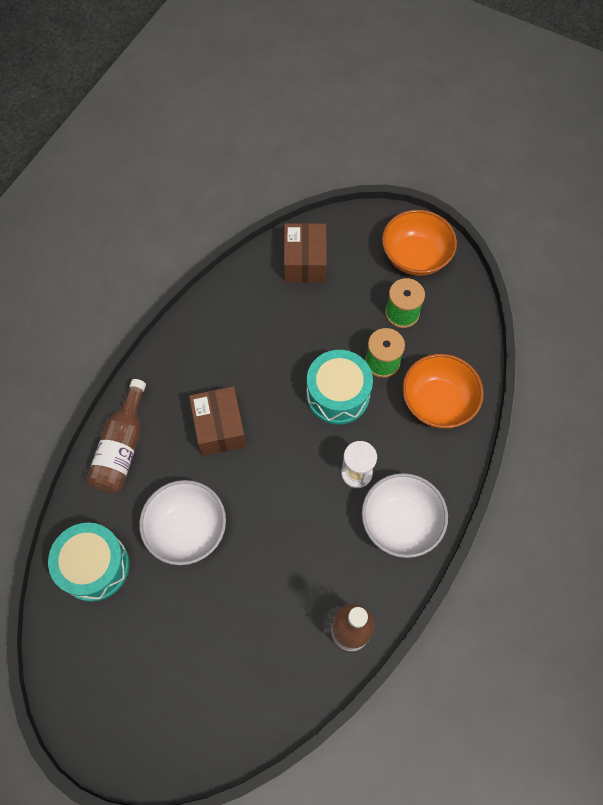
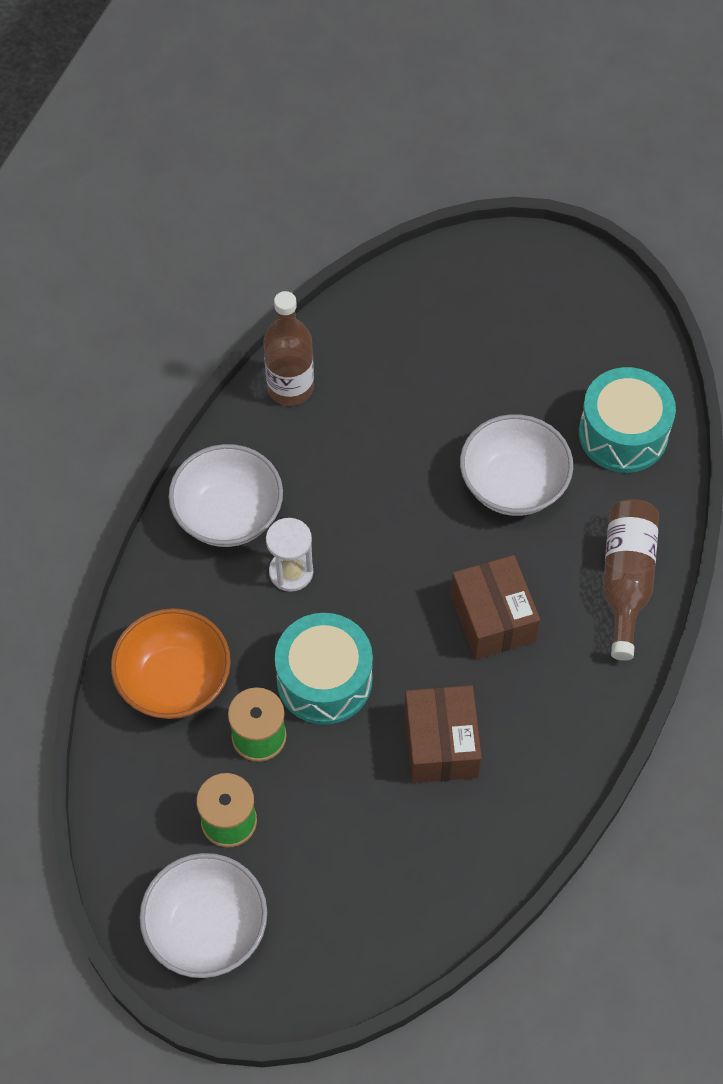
camera: 175 degrees right, 5 degrees down
(305, 262) = (395, 901): brown box -> brown box (441, 744)
(415, 257) = (207, 928): orange bowl -> white bowl

